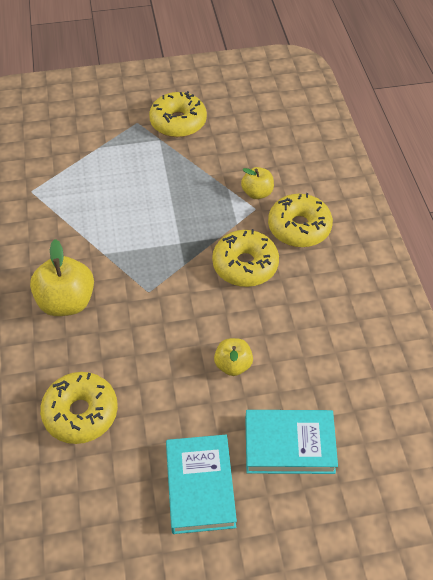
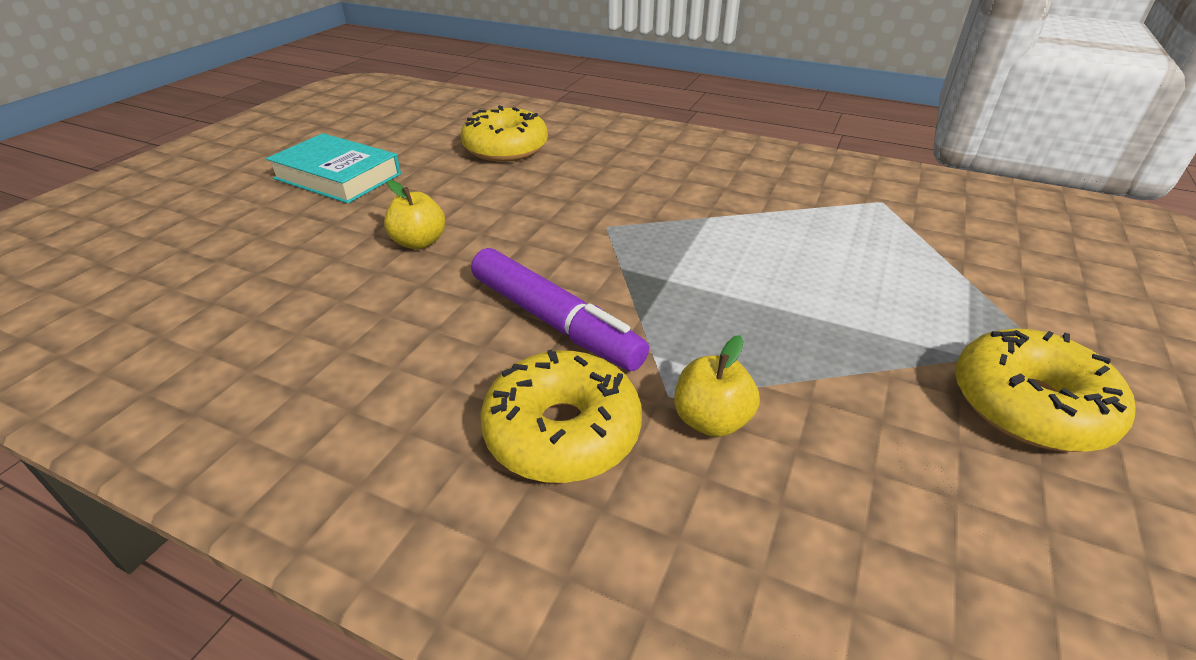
camera: 125 degrees right, 15 degrees down
(66, 302) = (654, 175): yellow apple -> none
(245, 265) = (554, 321): yellow donut -> purple marker
(289, 445) = (273, 237): turquoise book -> none

